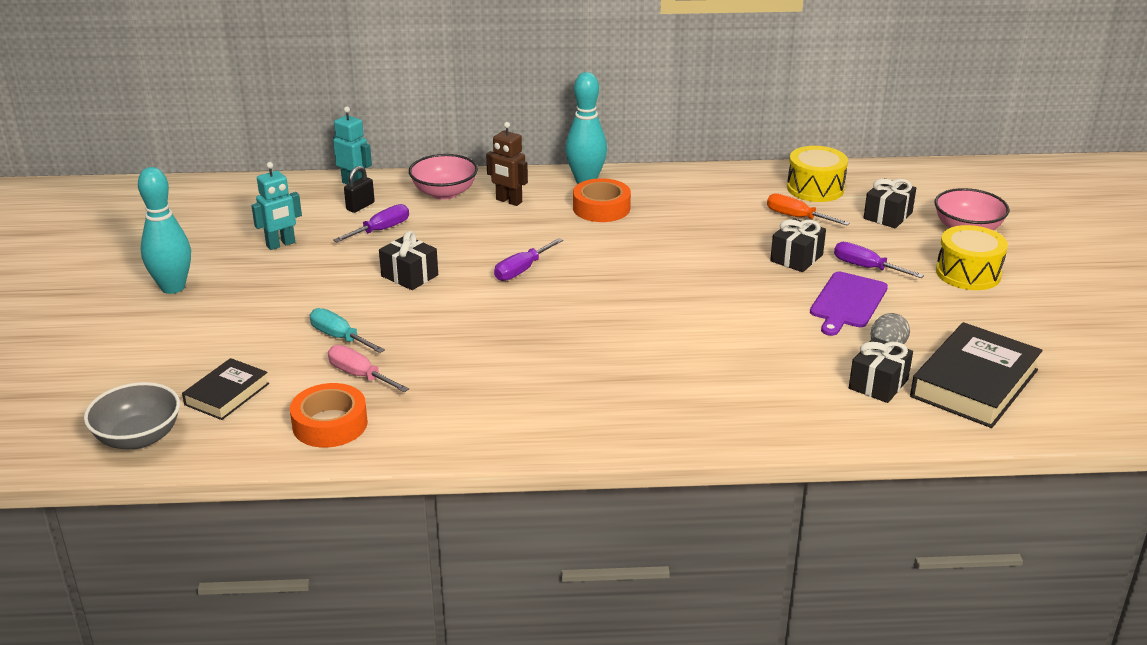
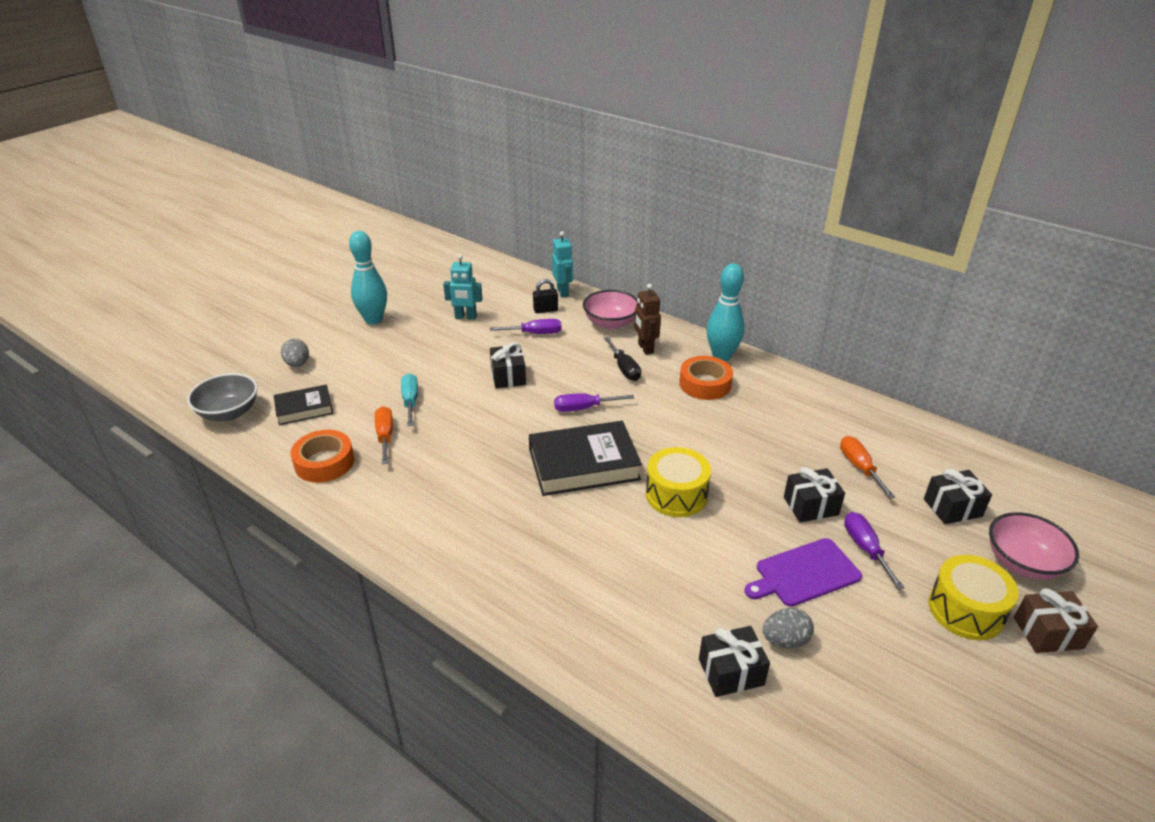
camera: 40 degrees right, 5 degrees up
(147, 362) = (298, 364): none -> grey egg
(359, 375) = (385, 436): pink screwdriver -> orange screwdriver
(513, 224) = (624, 368): none -> black screwdriver
(815, 188) = (912, 448): yellow drum -> yellow drum (676, 495)
(974, 383) = (825, 732): black book -> black book (584, 464)
(1025, 262) = (1048, 633): none -> brown gift

